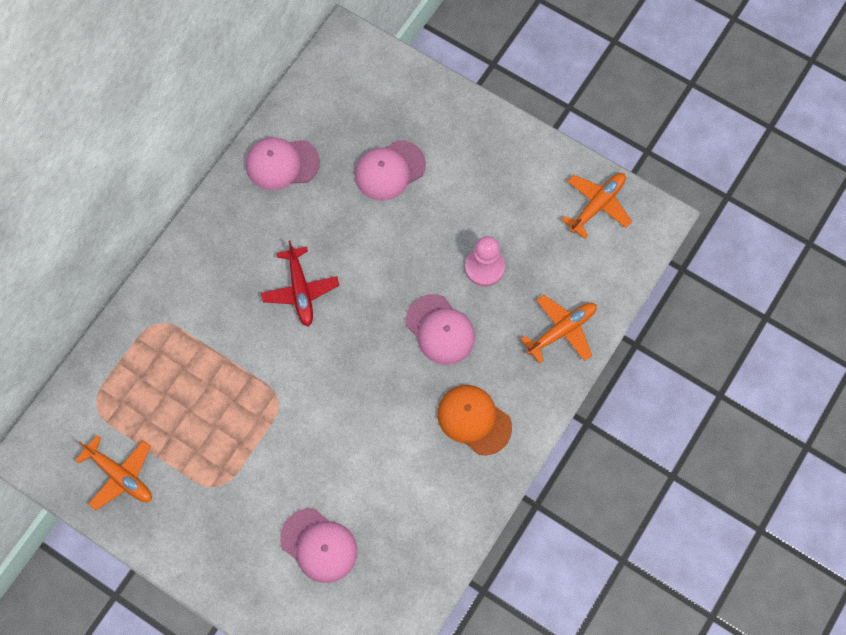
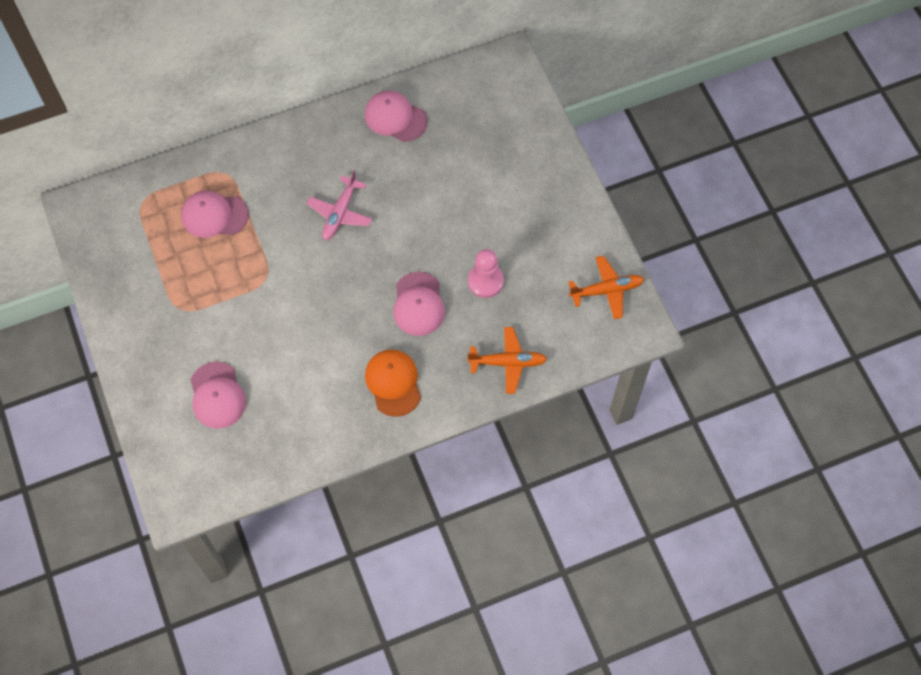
camera: 35 degrees right, 5 degrees down
(120, 475) = (122, 259): orange plane -> none
(300, 290) = (340, 213): red plane -> pink plane
(389, 170) = (469, 169): pink cap -> pink cap (214, 215)

